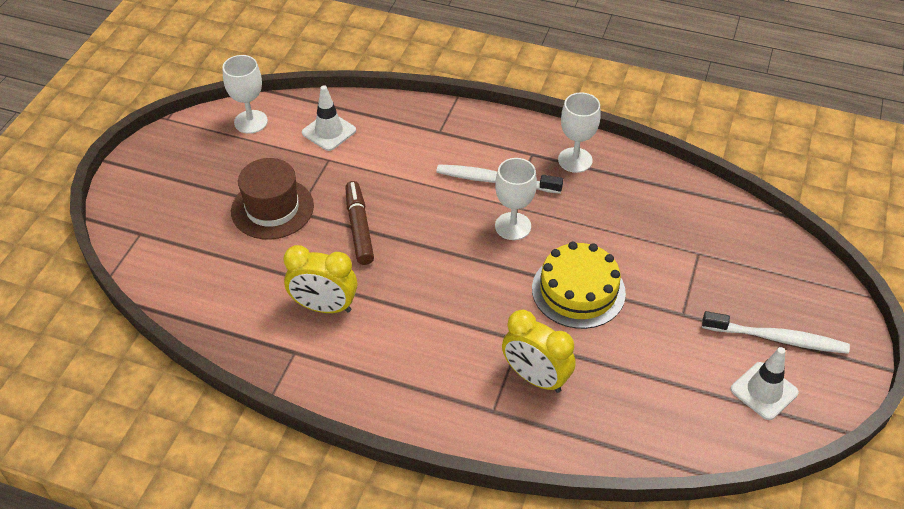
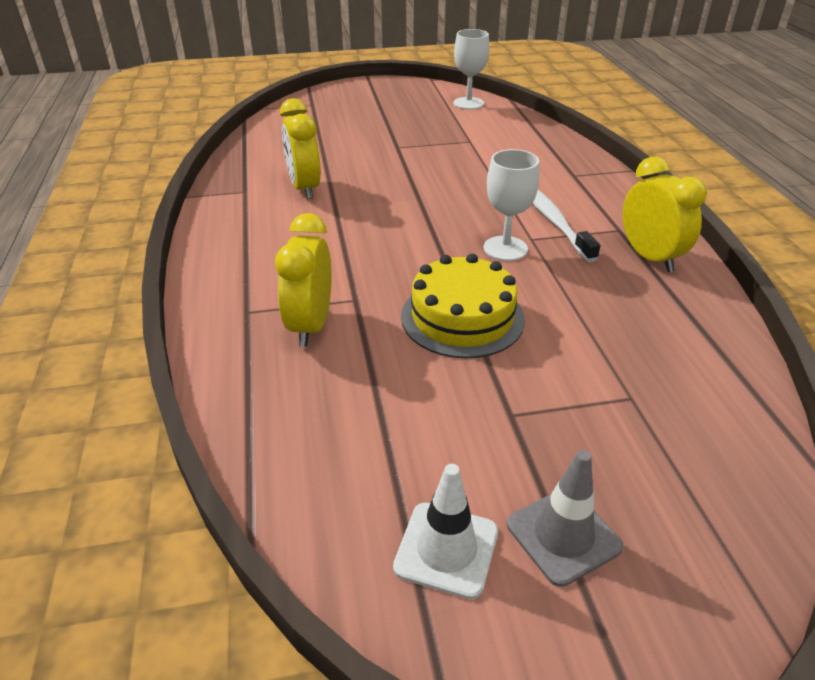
camera: 60 degrees right, 10 degrees down
(272, 208) = (389, 137): brown hat -> none
(329, 132) = (501, 132): white traffic cone -> none
(359, 228) = (409, 175): brown marker -> none
(575, 160) = (649, 257): white goblet -> yellow clock
(777, 338) = (563, 535): white toothbrush -> grey traffic cone

